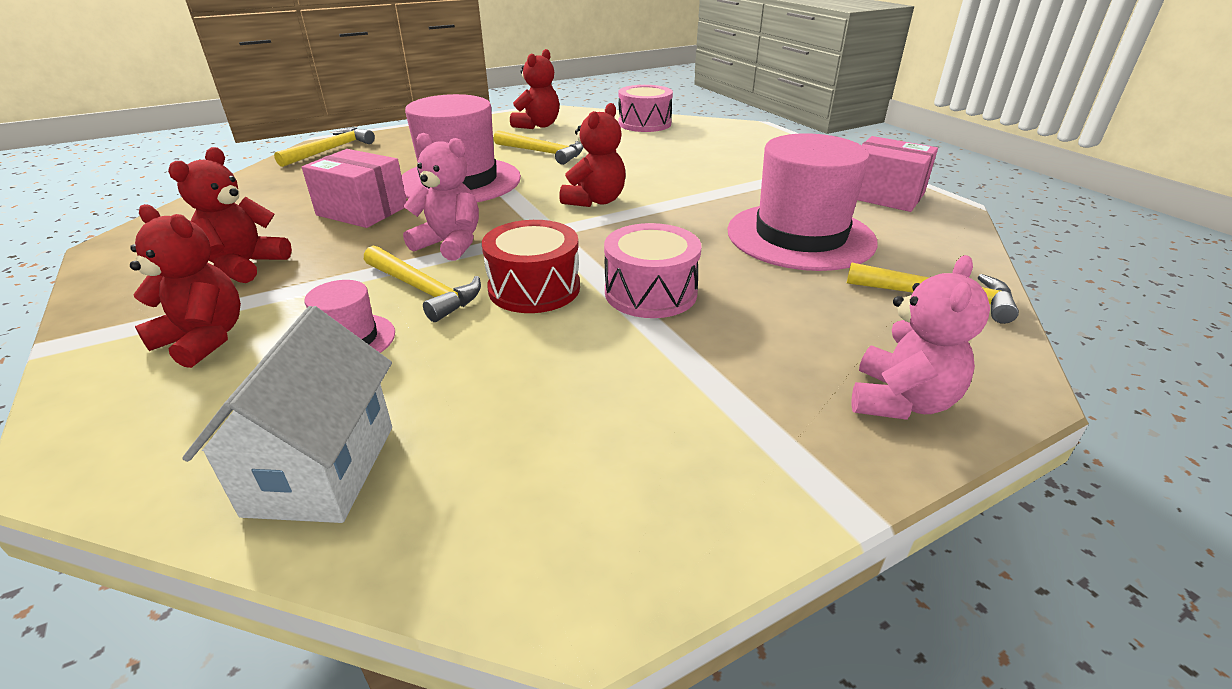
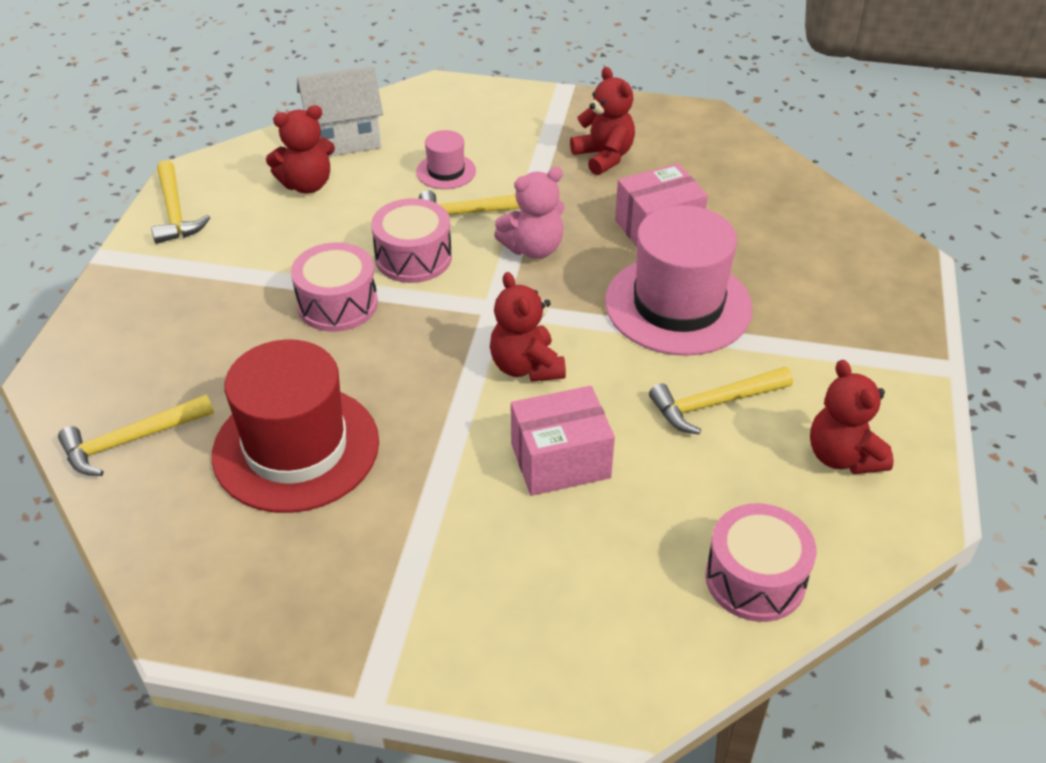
camera: 130 degrees right, 10 degrees up
(204, 339) = (510, 129): red teddy bear -> red teddy bear (307, 185)
(322, 469) = (344, 139): white house -> white house turned 60 degrees counterclockwise
(330, 150) = (876, 256): yellow hammer -> yellow hammer (175, 212)
(534, 288) = (413, 257): red drum -> pink drum
(800, 236) = (296, 448): pink hat -> red hat
(884, 195) = (271, 602): pink box -> pink box (560, 460)
(900, 401) = (114, 326): pink teddy bear -> none

